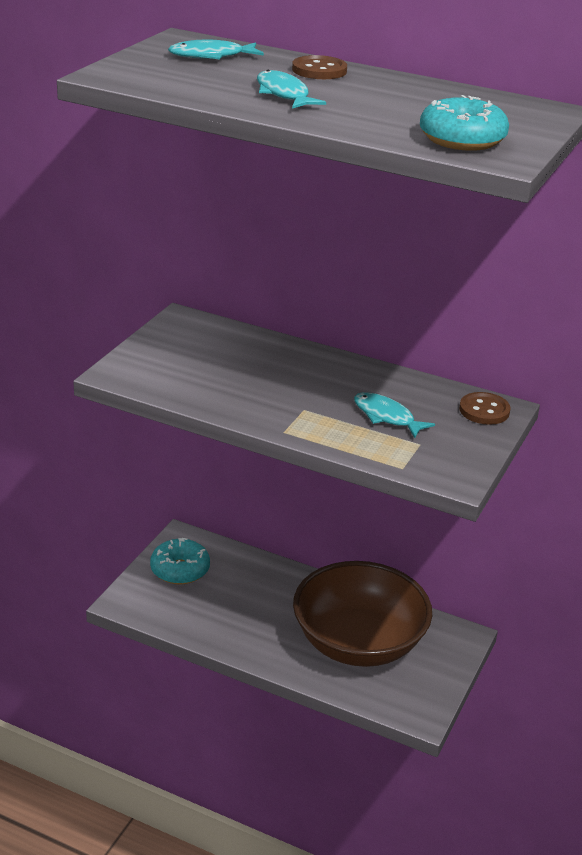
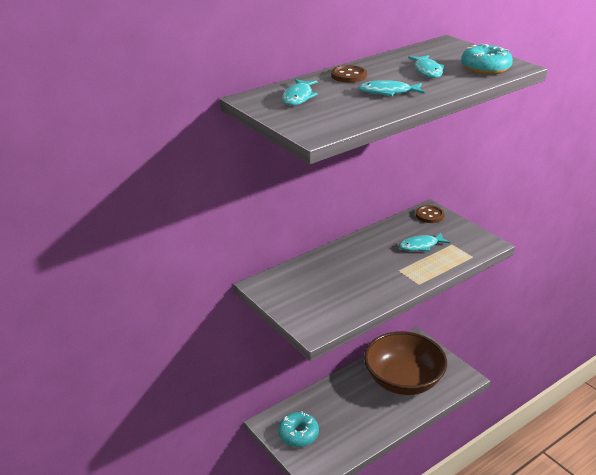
camera: 60 degrees left, 0 degrees up
(398, 107) = (427, 71): none -> turquoise fish

